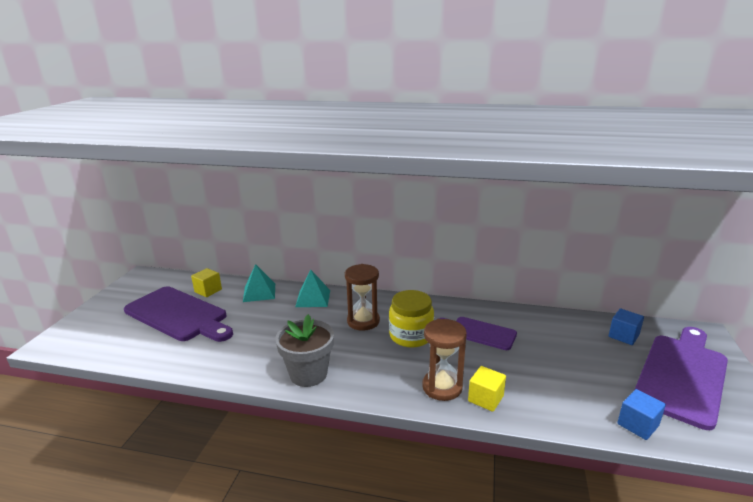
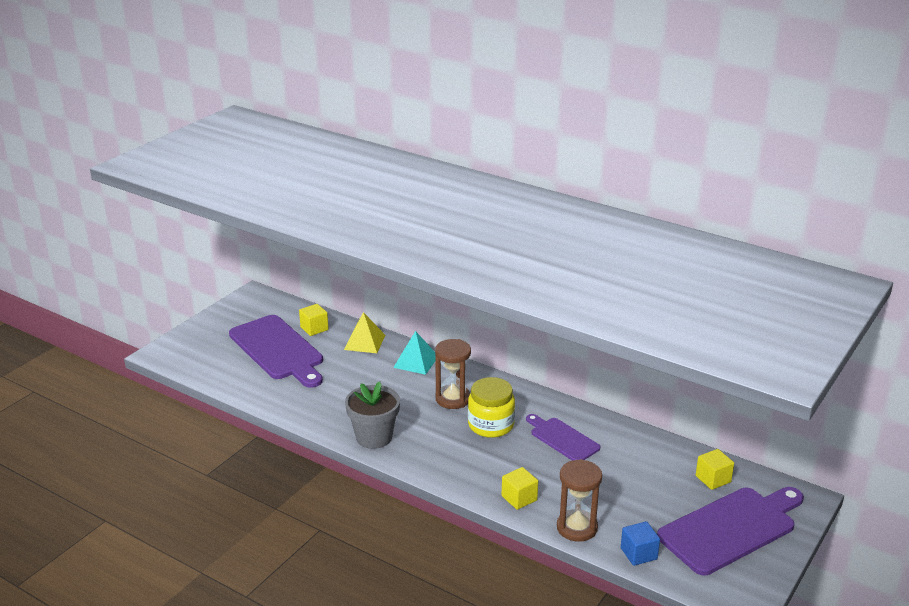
camera: 20 degrees right, 5 degrees up
(259, 292) = (364, 342): turquoise pyramid -> yellow pyramid
(442, 387) = (487, 479): brown hourglass -> brown hourglass (577, 528)
(623, 336) = (713, 479): blue cube -> yellow cube

